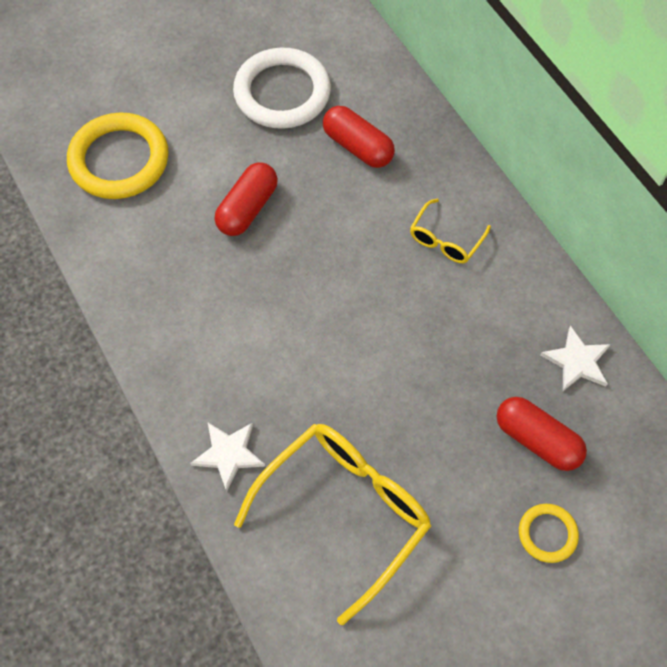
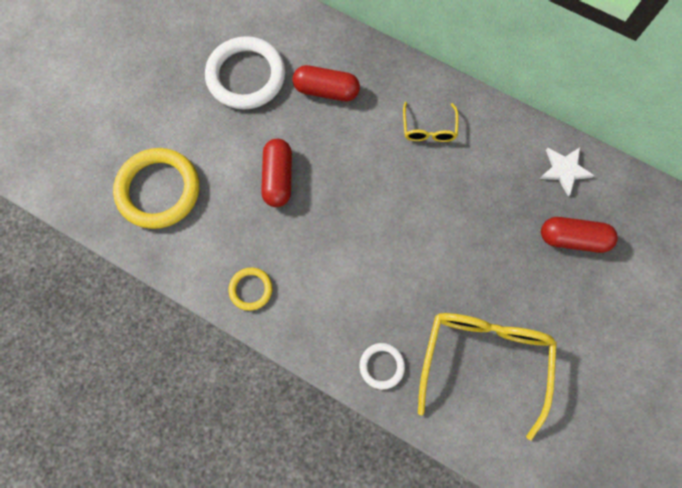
camera: 30 degrees left, 10 degrees up
(229, 454) = (381, 366): white star -> white ring
(547, 534) = (617, 299): yellow ring -> yellow ring (251, 289)

